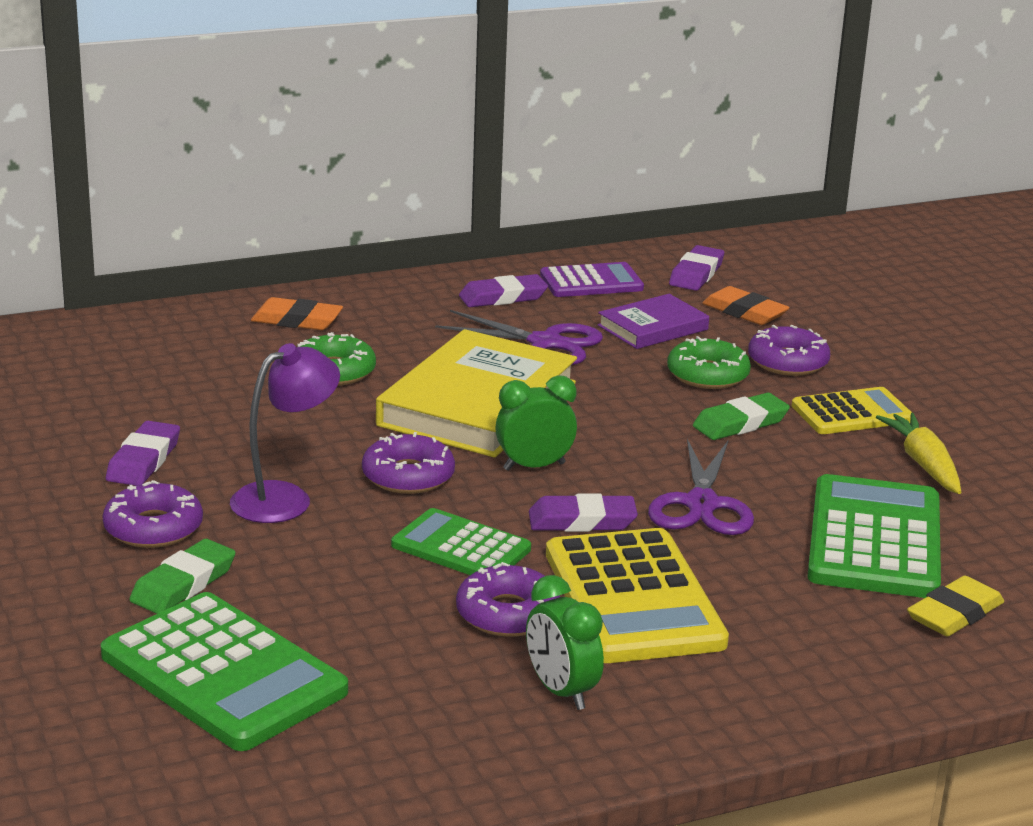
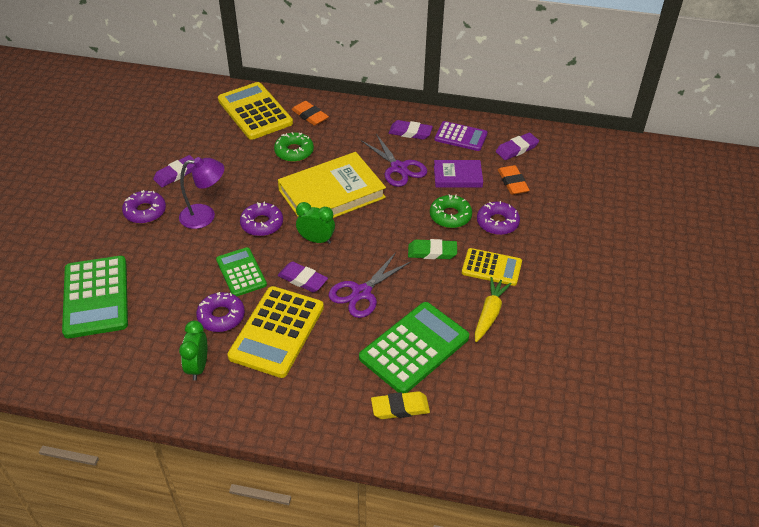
camera: 35 degrees right, 20 degrees up
(183, 341) = (255, 112): none -> yellow calculator
(183, 584) = (127, 245): green eraser -> none

